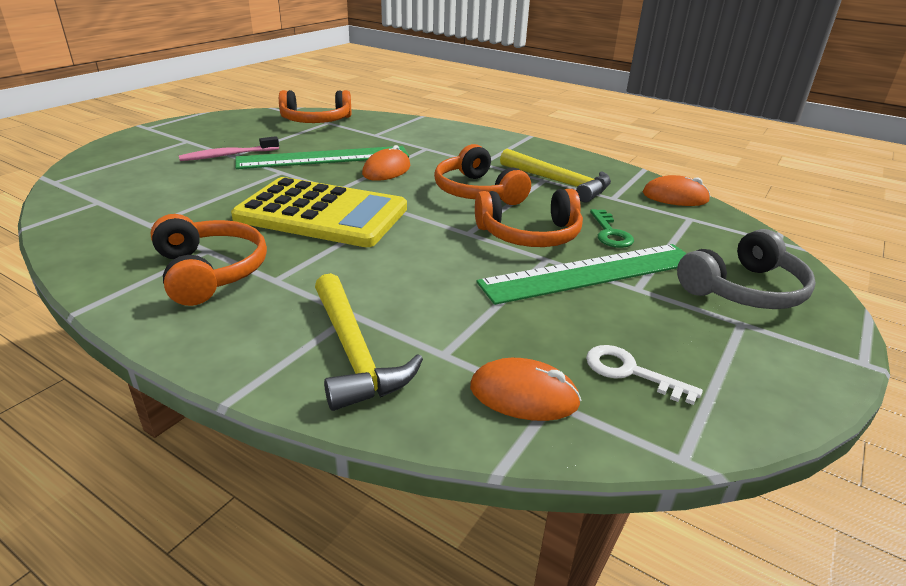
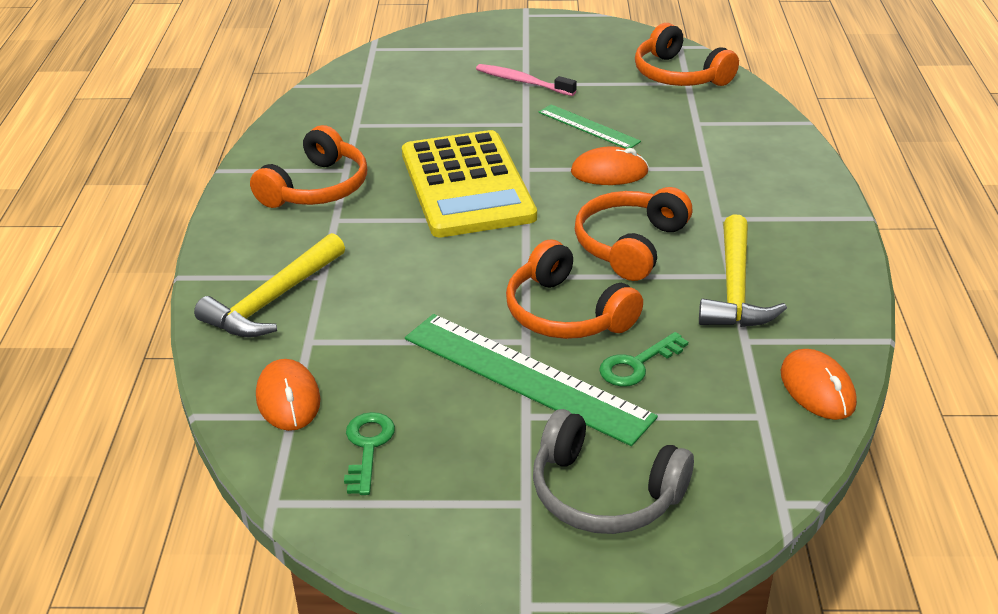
camera: 60 degrees right, 5 degrees up
(323, 158) = (588, 127): green ruler -> green ruler, size x0.55
(630, 372) = (367, 447): white key -> green key

